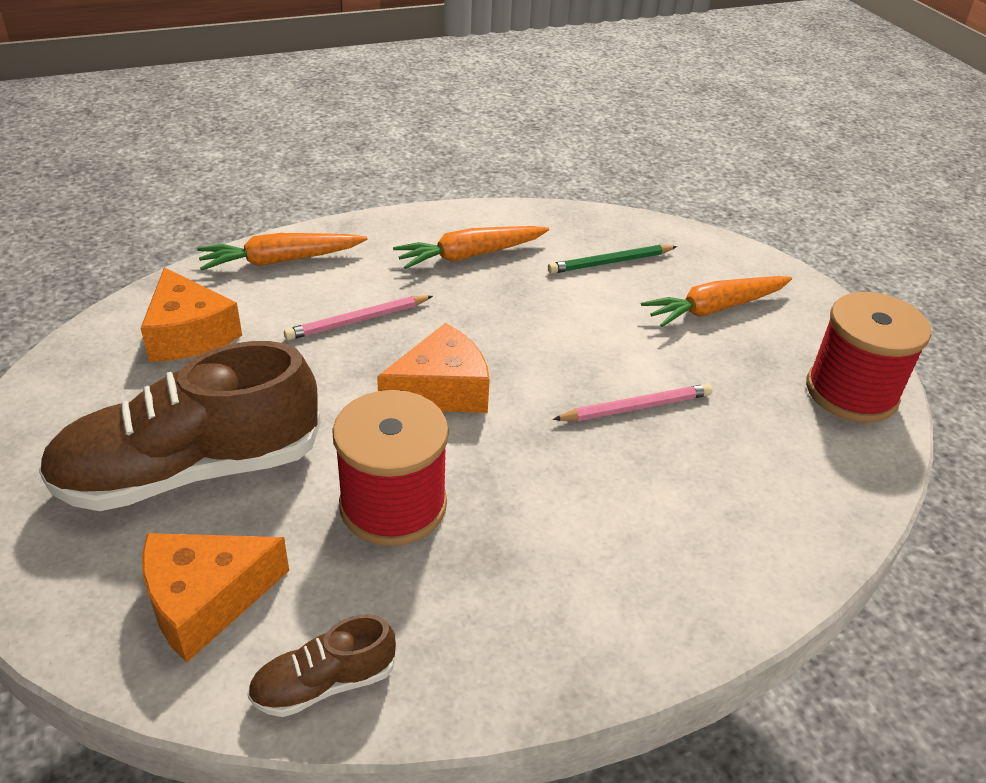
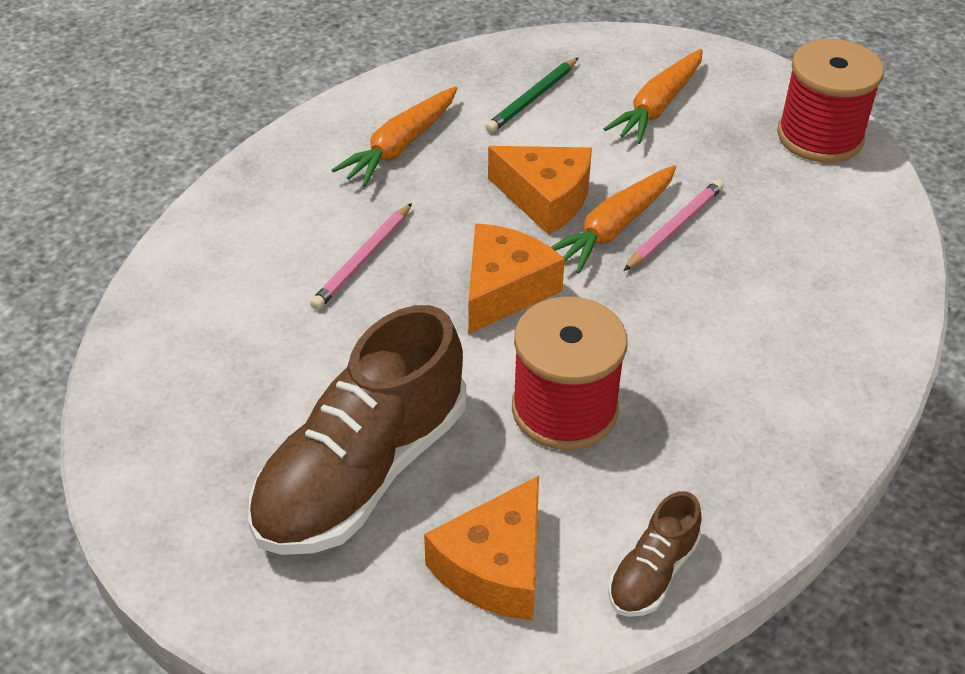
camera: 30 degrees left, 5 degrees up
(189, 334) = (213, 349): orange cheese -> orange cheese (546, 198)
(281, 260) = (221, 232): orange carrot -> orange carrot (614, 228)

